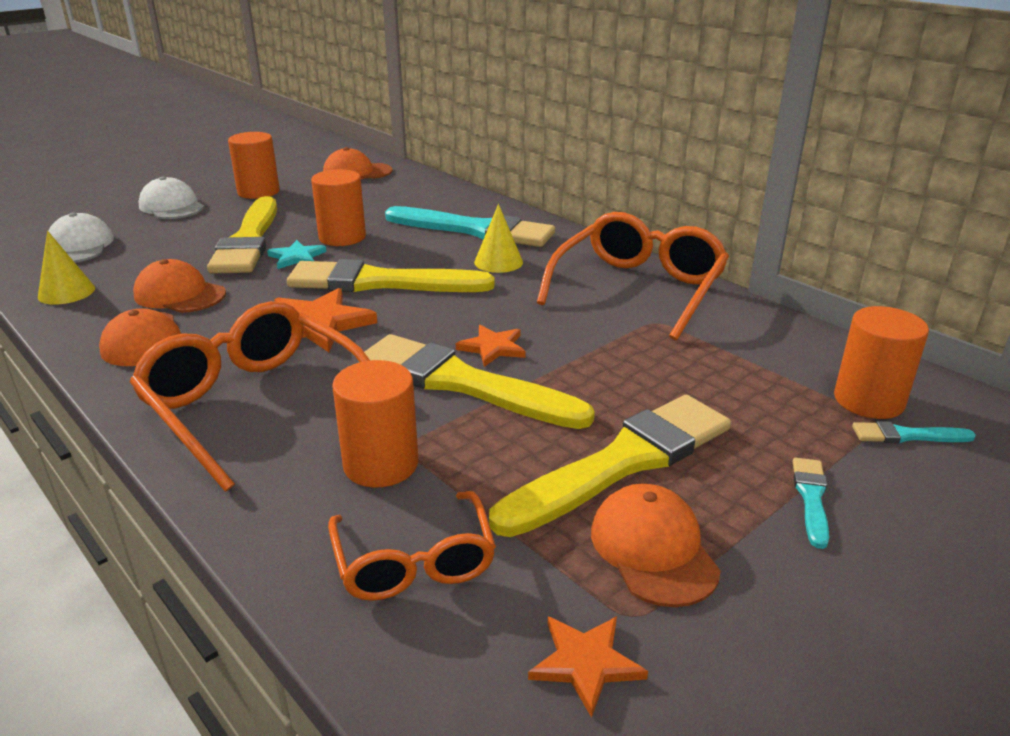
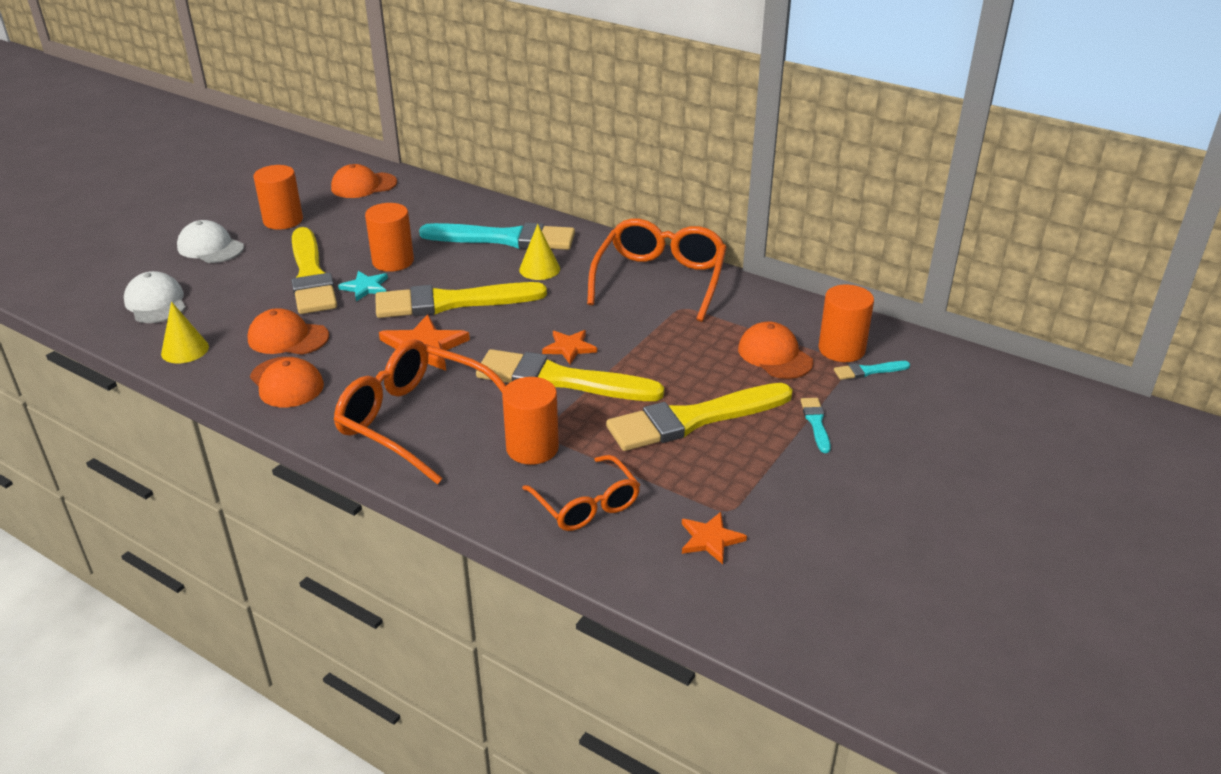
camera: 15 degrees left, 5 degrees up
(623, 462) = (693, 419): yellow brush -> yellow brush turned 150 degrees counterclockwise
(653, 549) = (729, 471): orange cap -> orange cap (774, 355)

